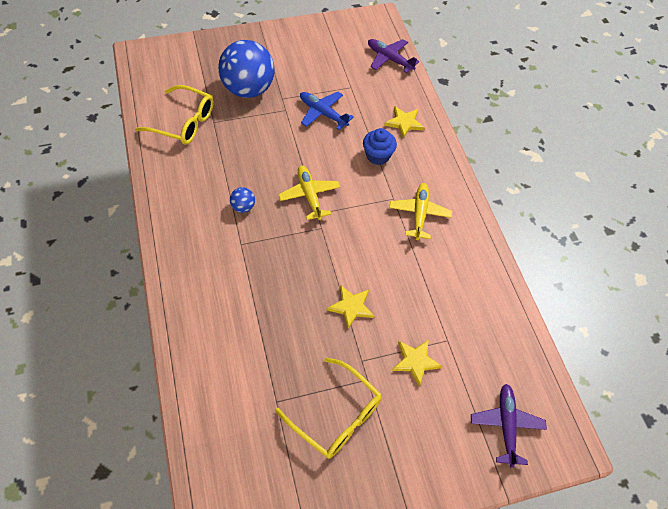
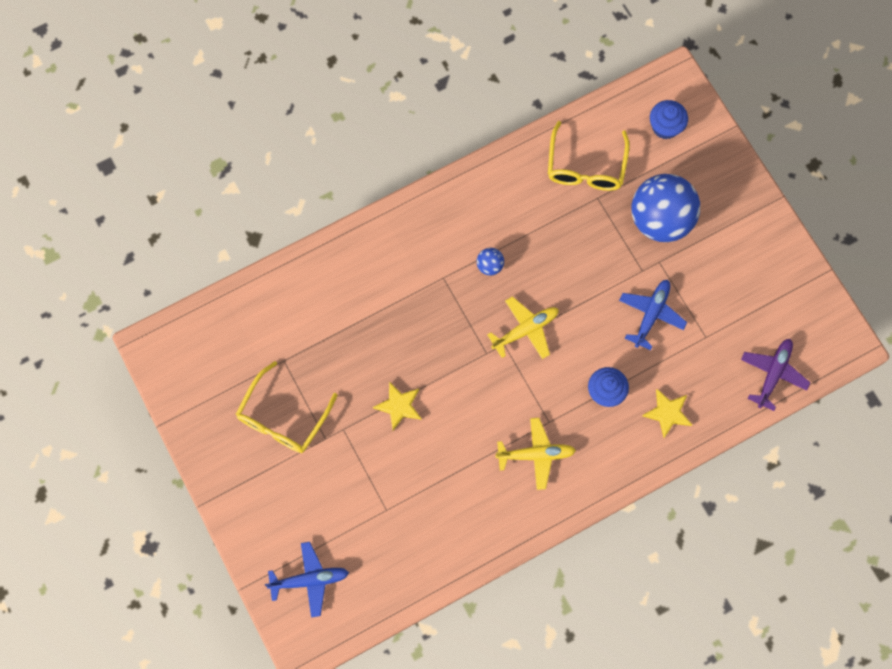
camera: 80 degrees right, 15 degrees up
(174, 68) = (665, 127): none -> blue cupcake
(415, 361) = (355, 481): yellow star -> none
(506, 425) = (309, 580): purple plane -> blue plane

